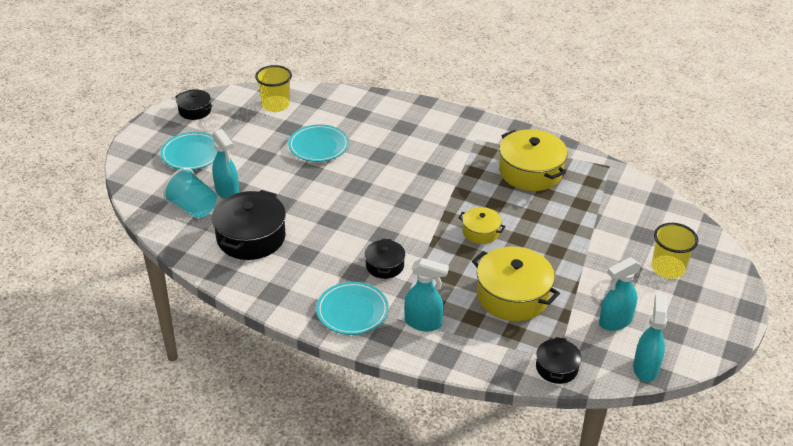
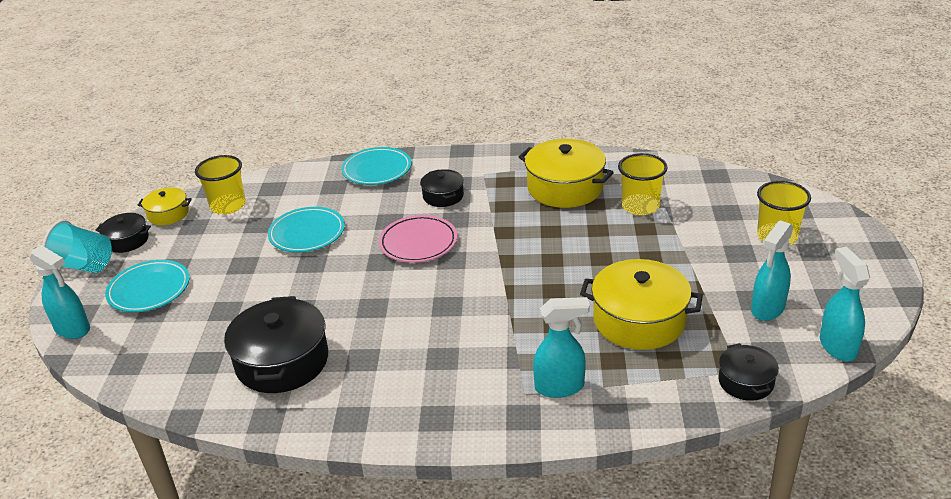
camera: 20 degrees left, 5 degrees down
(193, 208) = (185, 351): turquoise cup -> turquoise cup (85, 266)
(227, 192) = (220, 318): turquoise spray bottle -> turquoise spray bottle (73, 329)
(352, 311) = (465, 405): turquoise plate -> turquoise plate (377, 170)
(384, 265) = (470, 338): black pot -> black pot (443, 196)
(392, 180) = (418, 243): none -> pink plate
(480, 232) = (555, 264): yellow pot -> yellow pot (168, 214)
(578, 207) = (640, 206): none -> yellow cup

